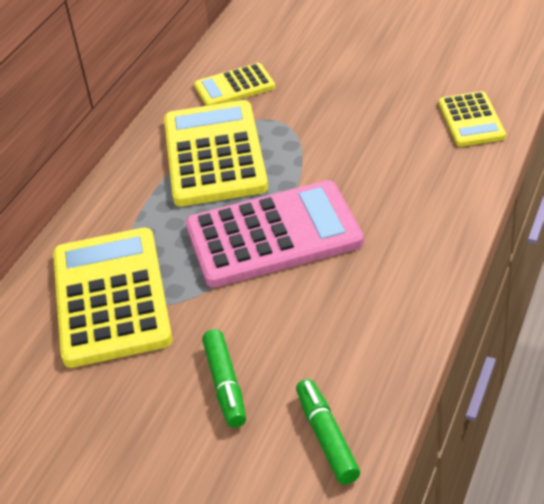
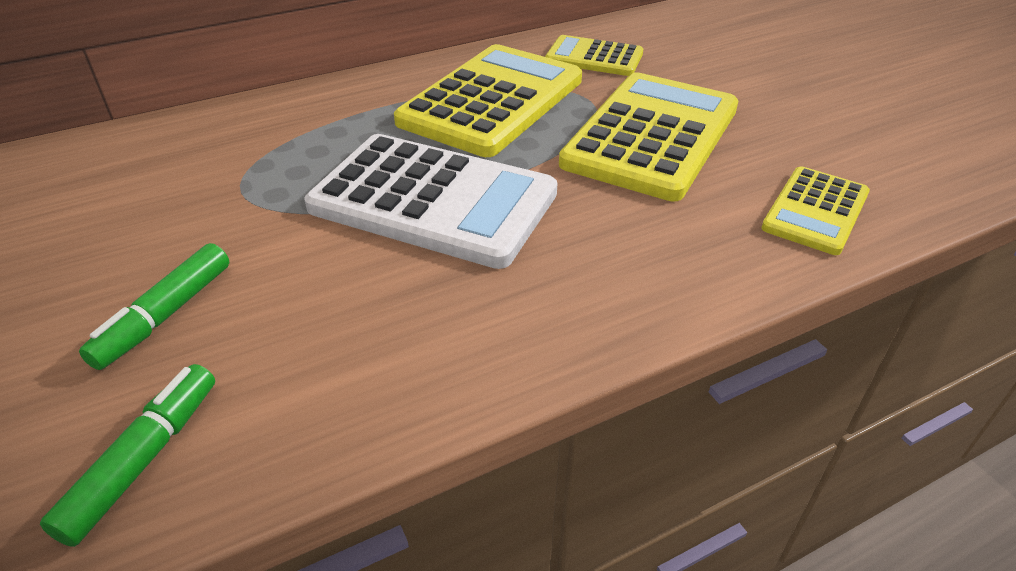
camera: 35 degrees right, 0 degrees up
(111, 297) = (224, 167): yellow calculator -> yellow calculator (652, 136)
(273, 235) = (433, 201): pink calculator -> white calculator

